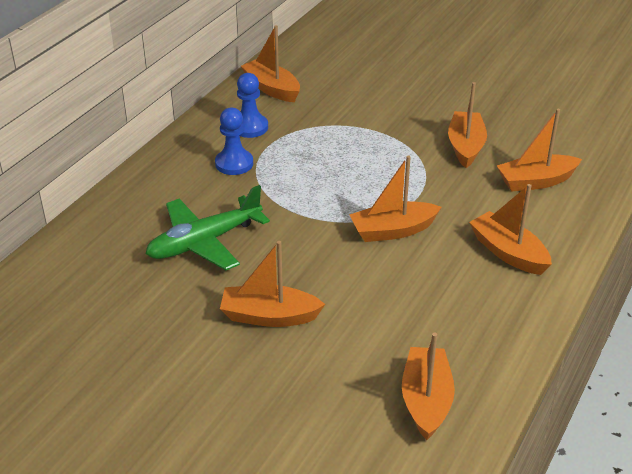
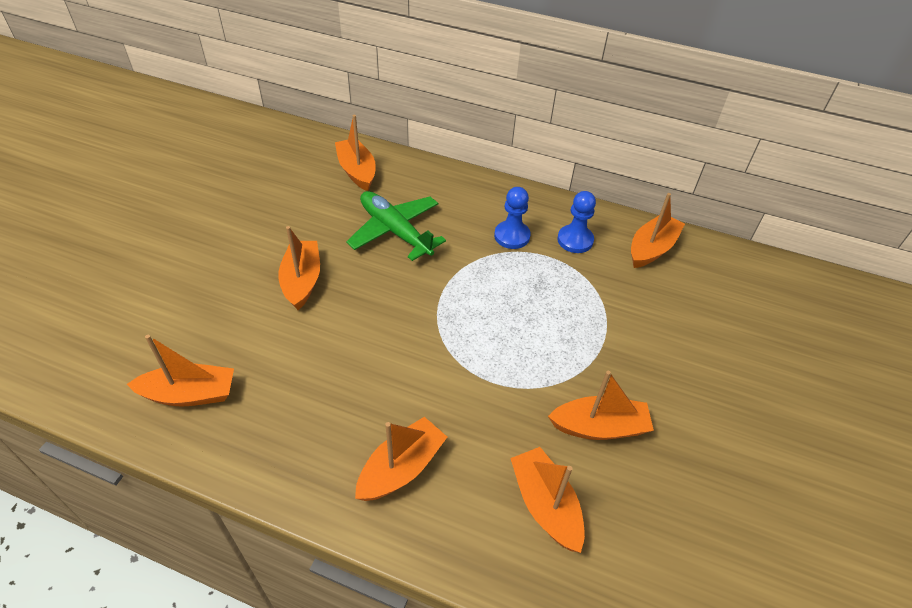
camera: 80 degrees right, 10 degrees up
(393, 231) = (427, 361): orange boat -> orange boat (357, 171)

